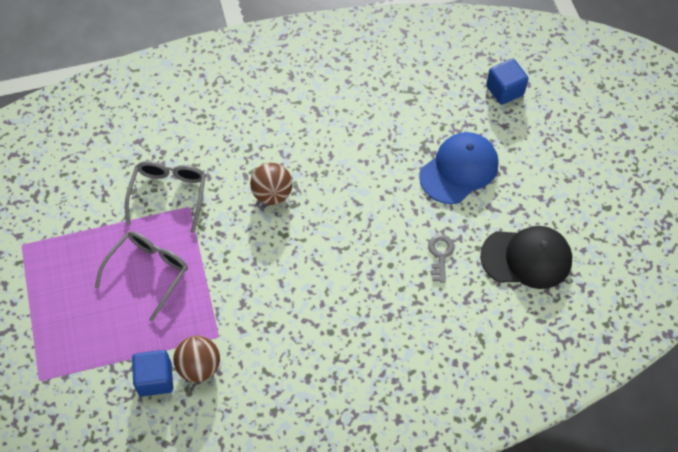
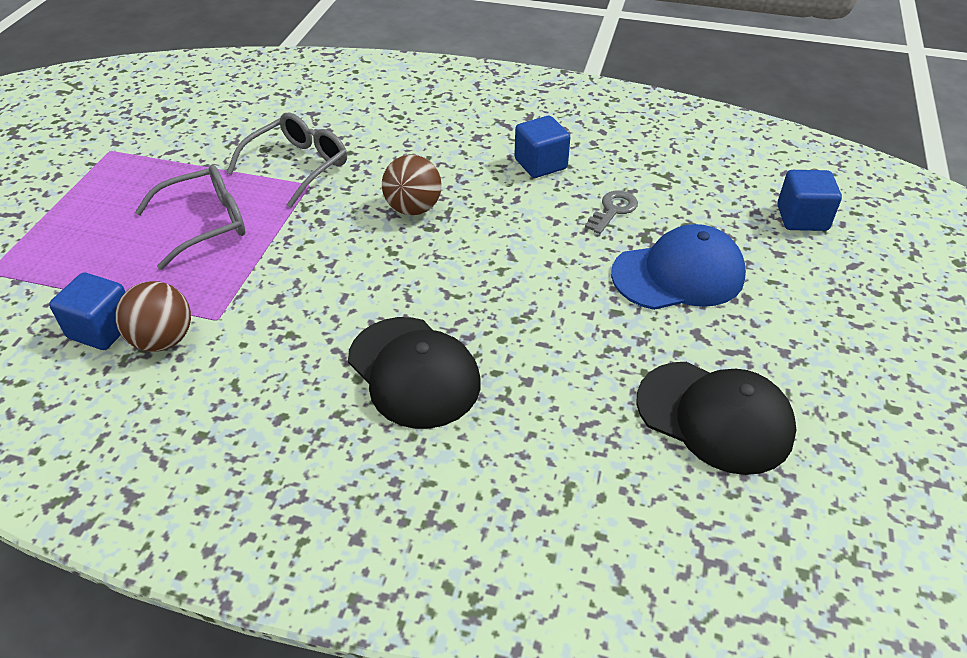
camera: 30 degrees right, 15 degrees down
(326, 117) = (540, 164): none -> blue cube
(358, 312) = (414, 372): none -> black cap
(440, 255) = (582, 357): grey key -> grey key (613, 210)

